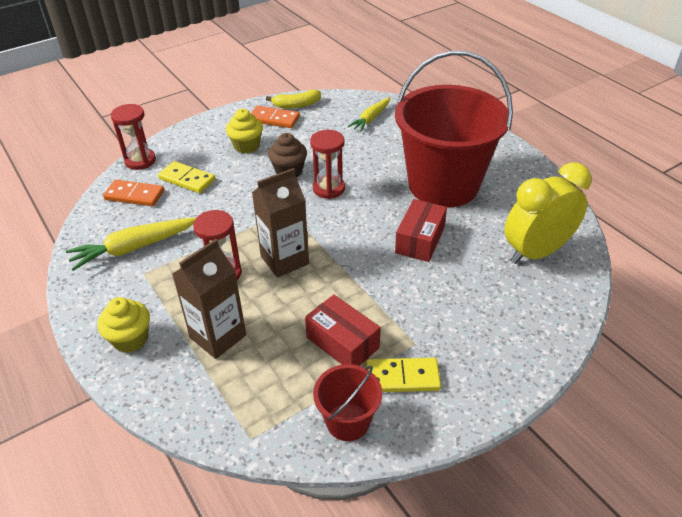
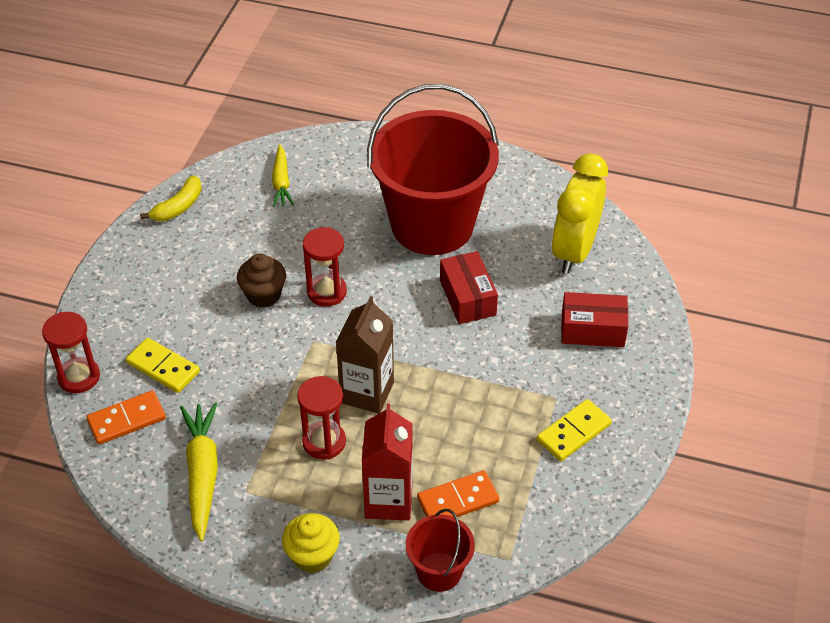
camera: 40 degrees left, 5 degrees up
(134, 248) = (202, 474): yellow carrot -> yellow carrot turned 150 degrees clockwise
(187, 179) = (163, 367): yellow domino -> yellow domino turned 45 degrees clockwise
(218, 336) = (388, 500): brown carton -> red carton
(246, 146) = (182, 290): yellow cupcake -> none
(274, 119) = (173, 239): orange domino -> orange domino (457, 500)
(342, 342) = (499, 435): red box -> red box (592, 330)
(348, 421) = (568, 495): red bucket -> red bucket (439, 571)

